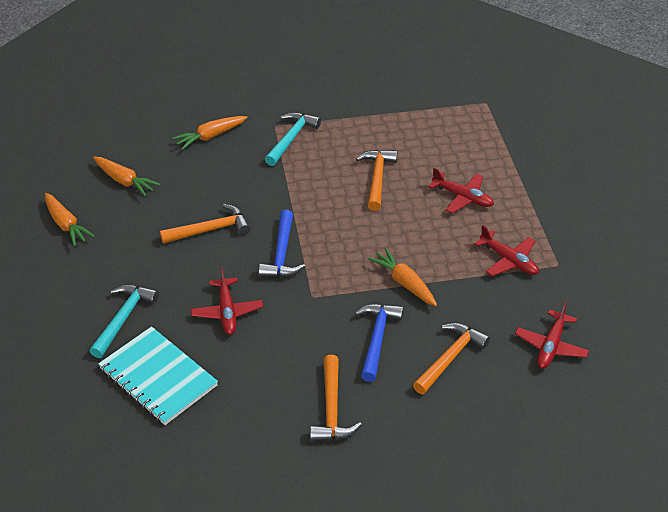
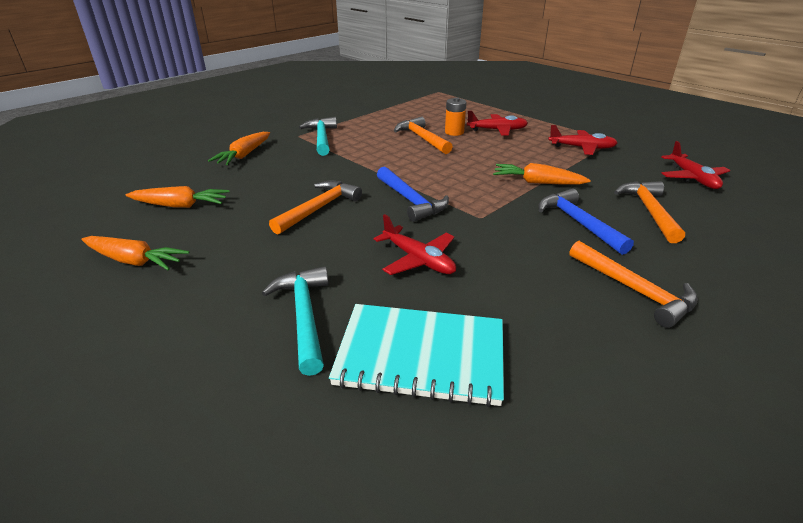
camera: 35 degrees left, 10 degrees down
(417, 182) = (454, 132): none -> orange battery

